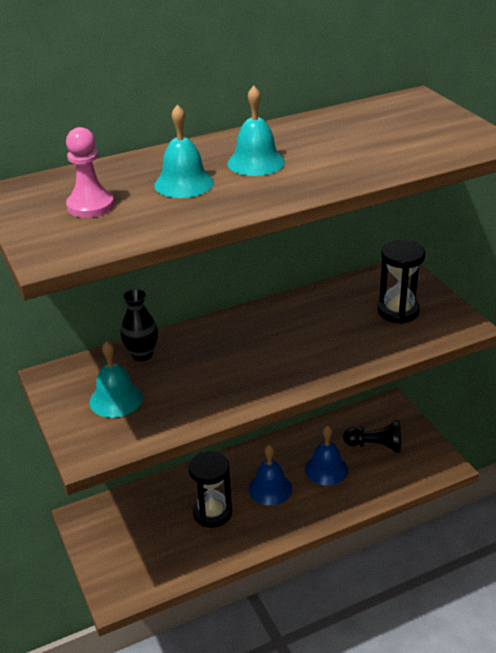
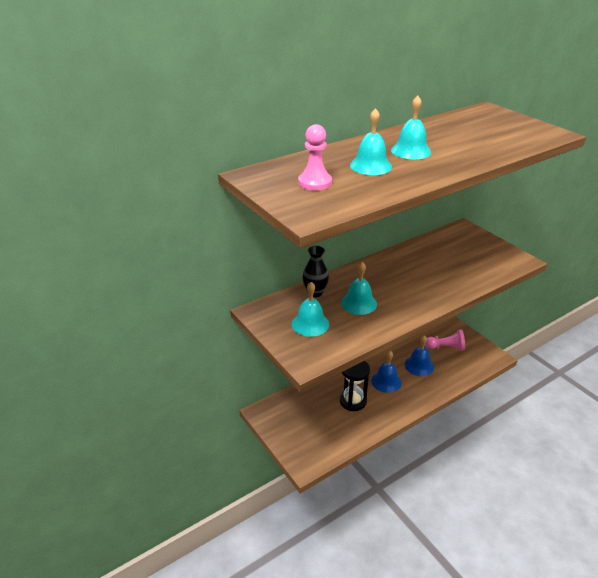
camera: 10 degrees left, 0 degrees up
(196, 374) = (359, 303): none -> turquoise bell
(375, 446) = (445, 348): black pawn -> pink pawn
(398, 311) = (474, 254): black hourglass -> none

